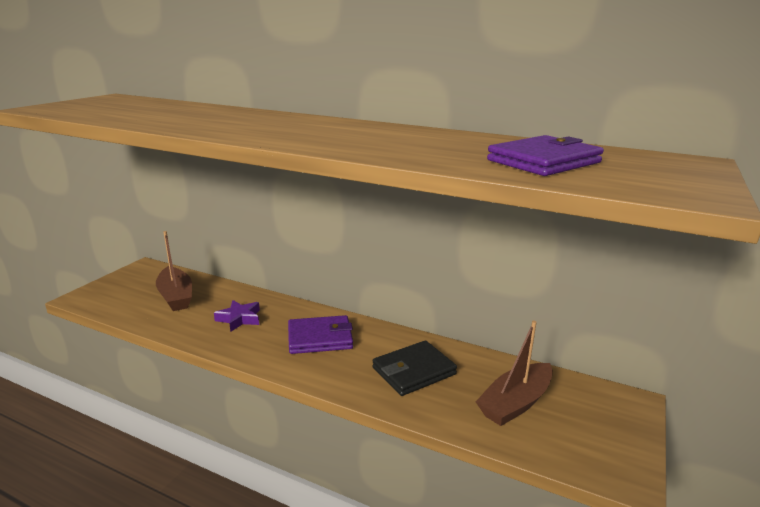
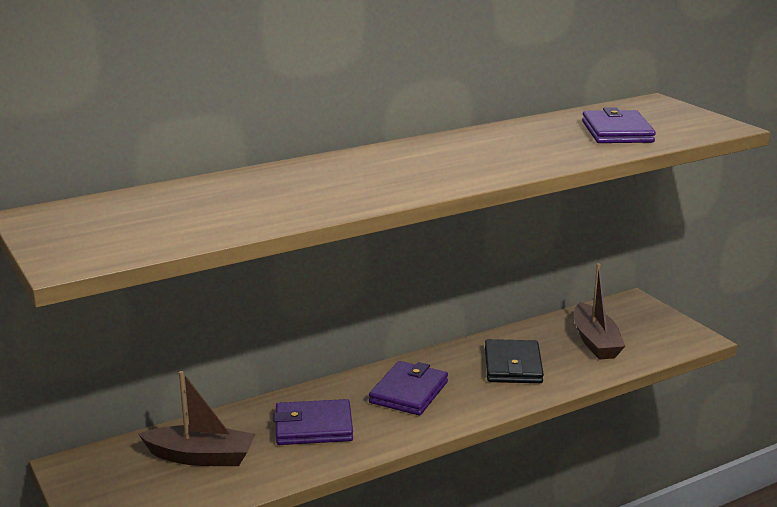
camera: 55 degrees left, 0 degrees up
(239, 319) = (313, 427): purple star -> purple wallet

